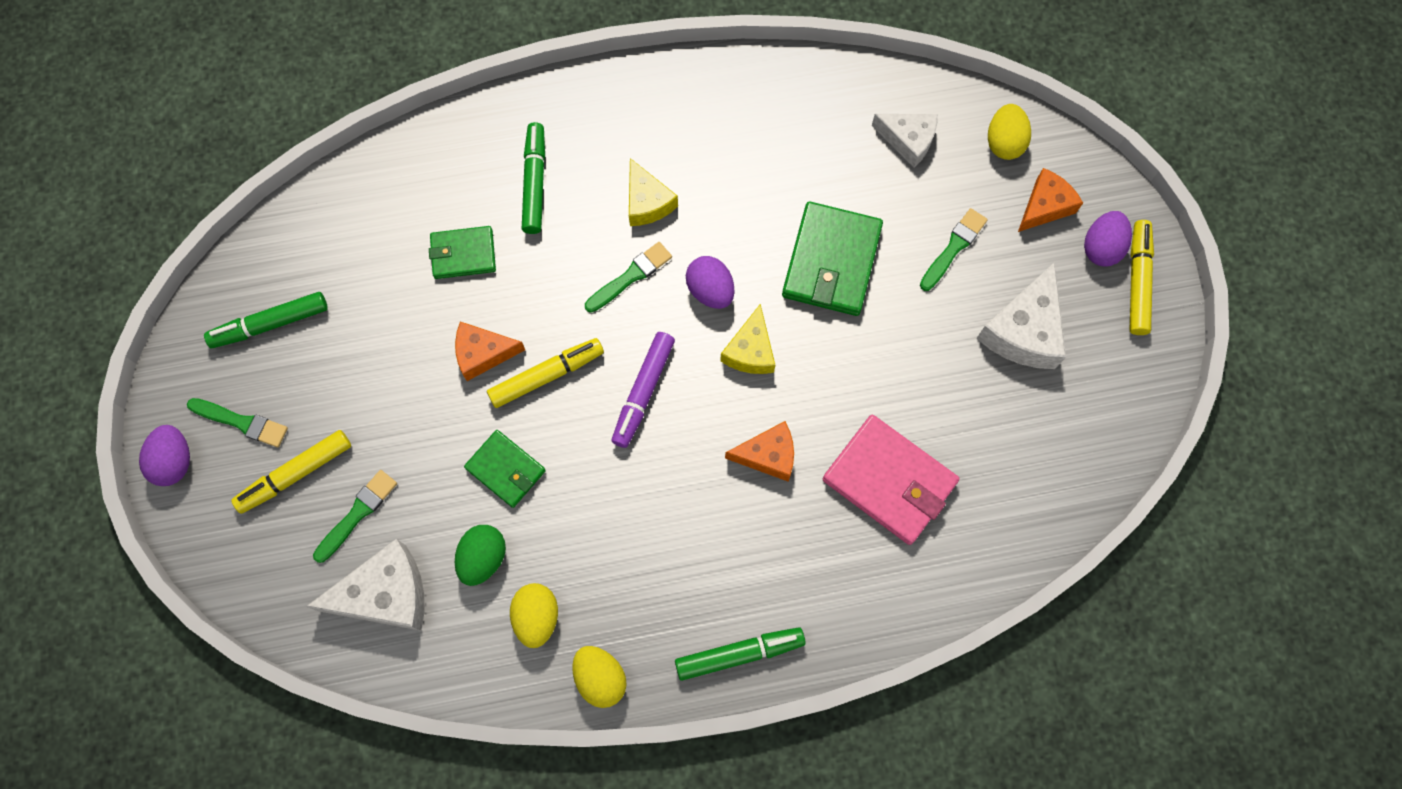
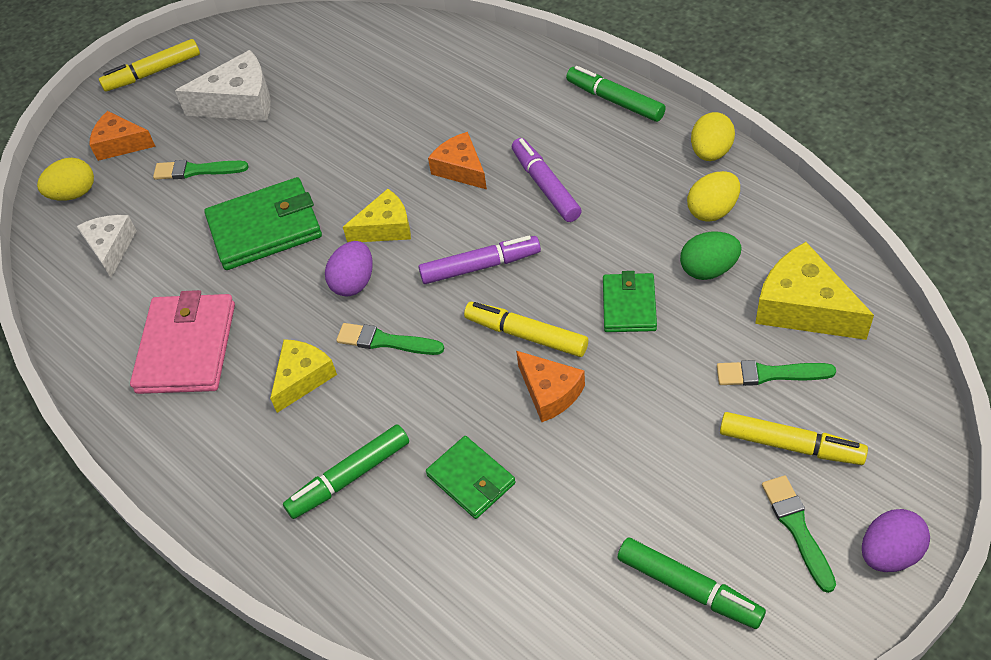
camera: 120 degrees left, 20 degrees down
(386, 594) = (803, 307): white cheese -> yellow cheese
(686, 508) = (545, 186): none -> purple marker
(889, 481) = (419, 102): pink wallet -> pink wallet (187, 348)
(1101, 248) = (137, 101): purple egg -> none

